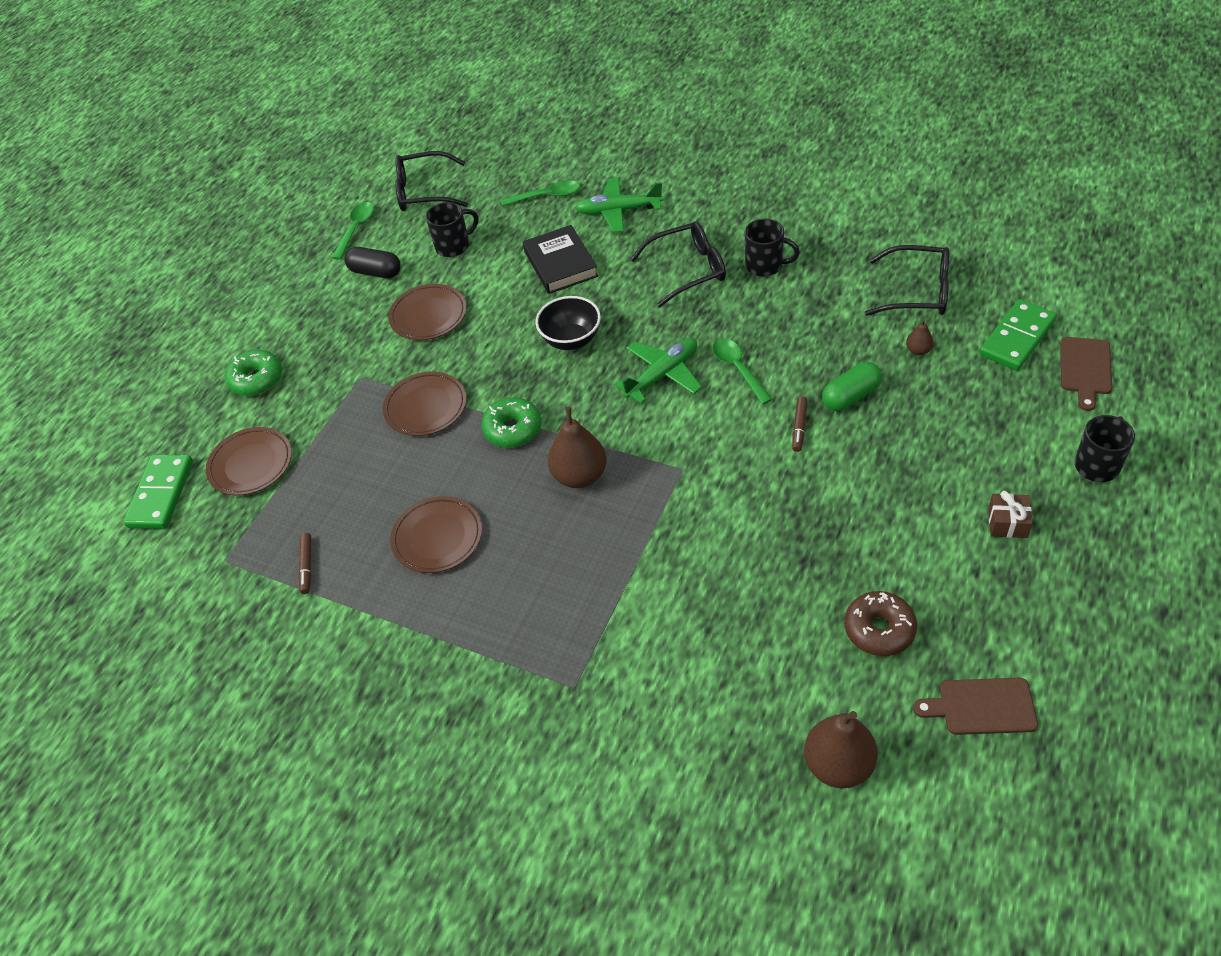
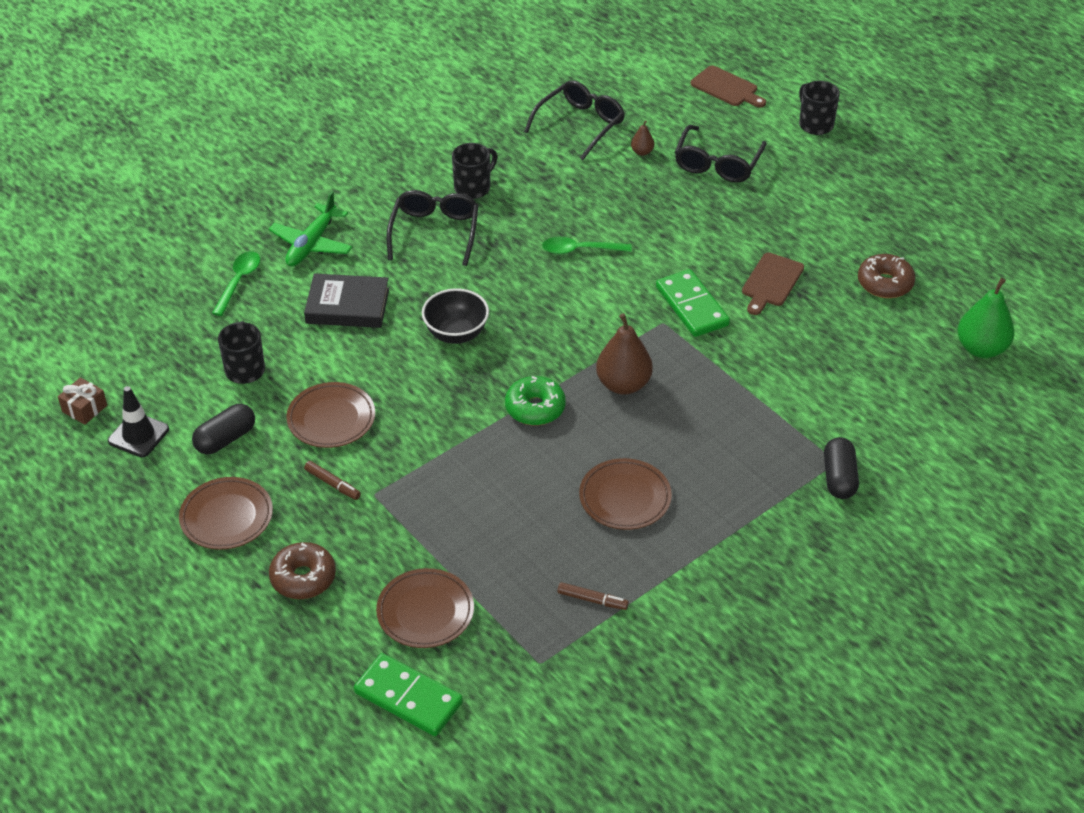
camera: 70 degrees left, 5 degrees down
(256, 379) = (303, 578): green donut -> brown donut
(356, 229) = (138, 435): green spoon -> black traffic cone
(423, 192) = (133, 365): black glasses -> black glasses (717, 164)
(426, 407) = (457, 458): brown plate -> brown plate (226, 517)
(552, 698) = (839, 478): none -> black capsule
(662, 375) = (548, 294): green plane -> none
(799, 427) = (669, 243): brown marker -> brown marker (332, 484)
(838, 765) = (981, 348): brown pear -> green pear
(851, 396) = (660, 204): green capsule -> none
(982, 707) = (974, 264): brown cutting board -> brown cutting board (771, 282)
(1007, 523) = (835, 185): brown gift -> brown gift (84, 408)
(1017, 338) = (671, 102): green domino -> green domino (692, 306)

